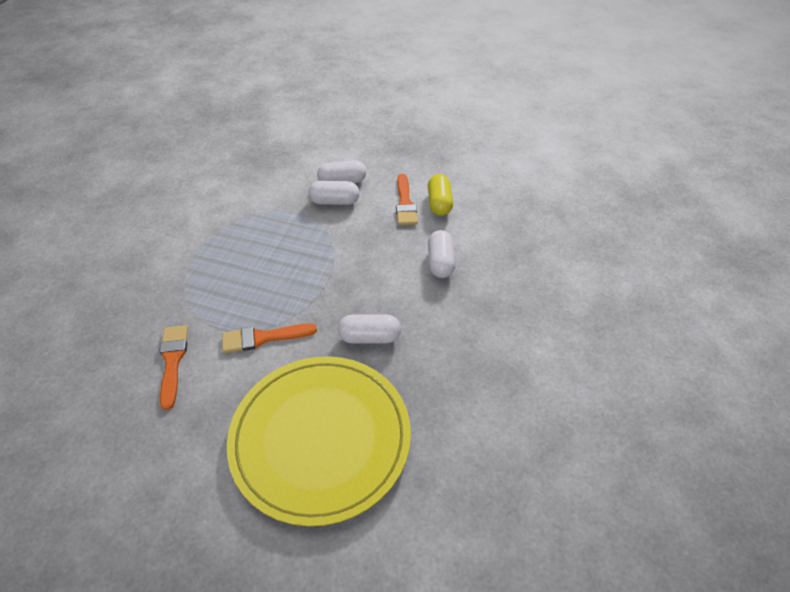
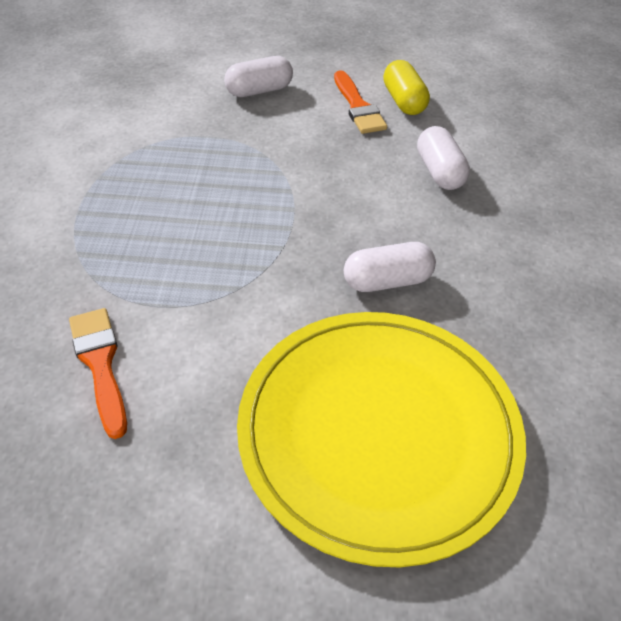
camera: 15 degrees left, 0 degrees up
(263, 338) = (231, 307): orange brush -> none
(334, 201) = (259, 116): white capsule -> none

